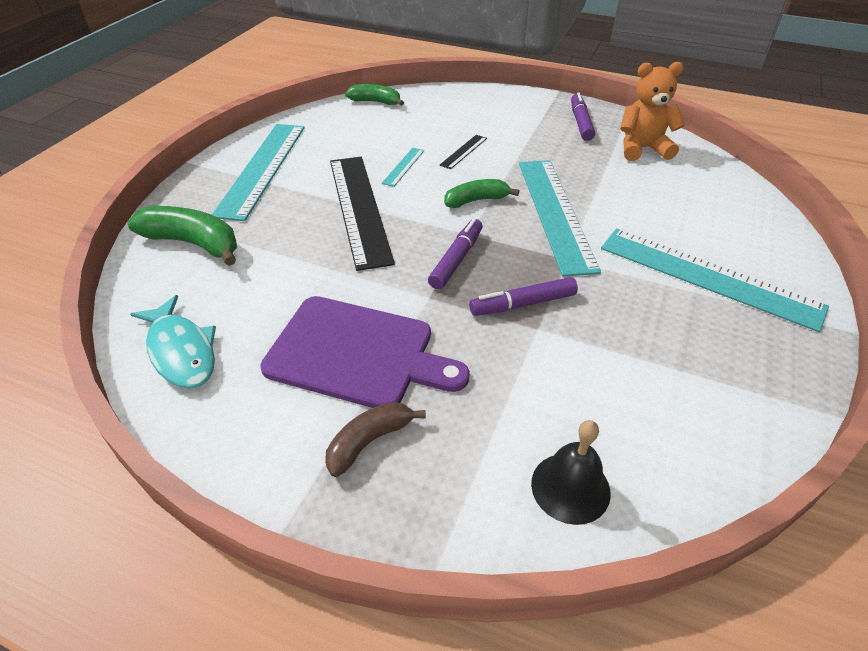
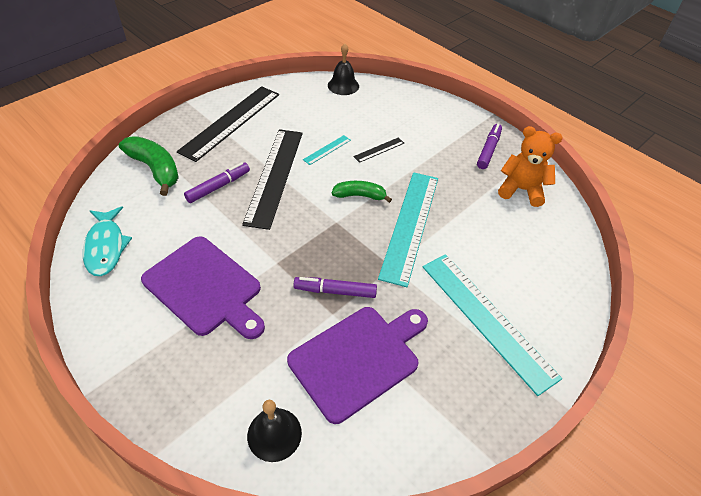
camera: 20 degrees right, 5 degrees up
(262, 168) = (231, 122): turquoise ruler -> black ruler
(369, 442) = (175, 352): brown banana -> none
(375, 102) = (343, 85): green banana -> black bell
(456, 259) = (313, 240): purple marker -> purple marker (218, 186)
(605, 365) = (358, 359): none -> purple cutting board

